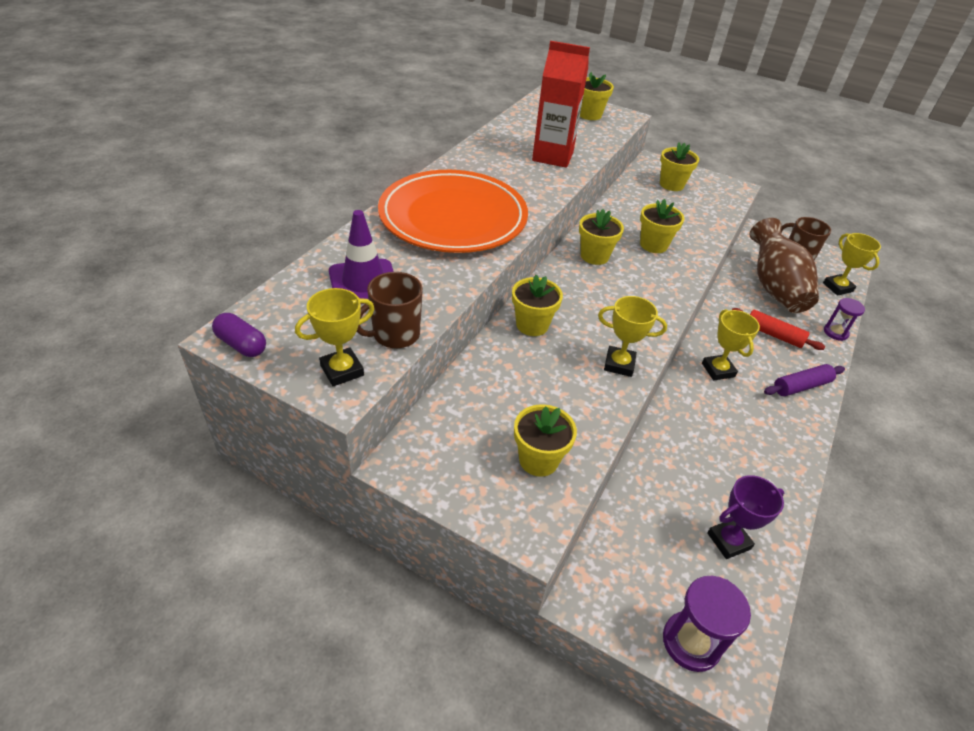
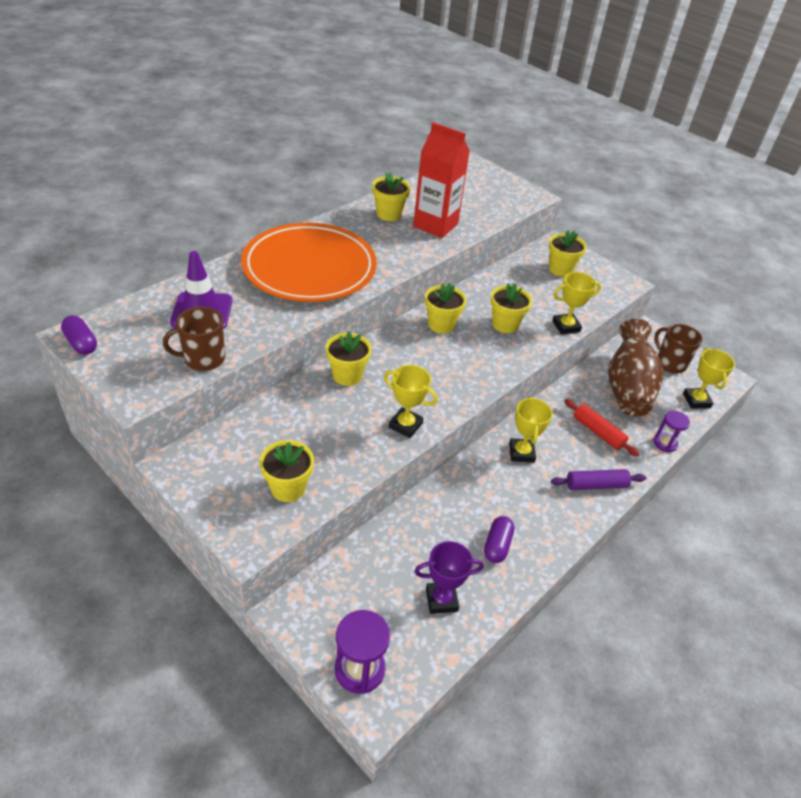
camera: 15 degrees right, 0 degrees up
(342, 370) = (146, 379): yellow trophy -> yellow trophy (566, 326)
(589, 115) = (498, 189): yellow flower pot -> yellow flower pot (389, 214)
(748, 469) = (497, 545): none -> purple capsule

